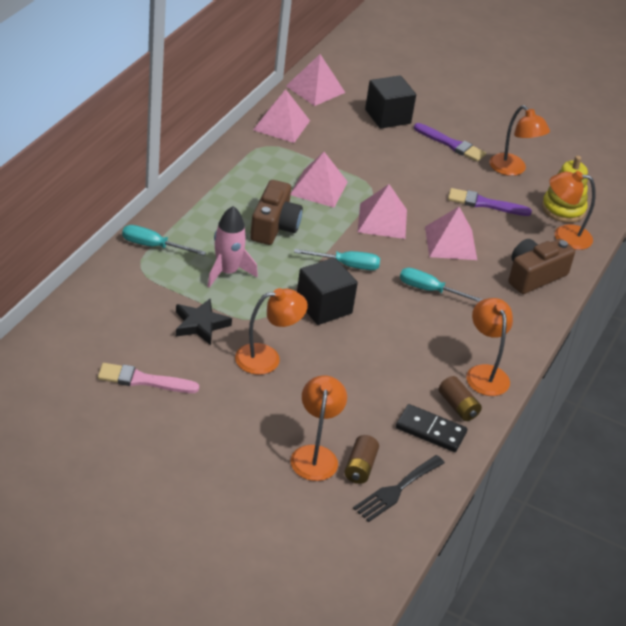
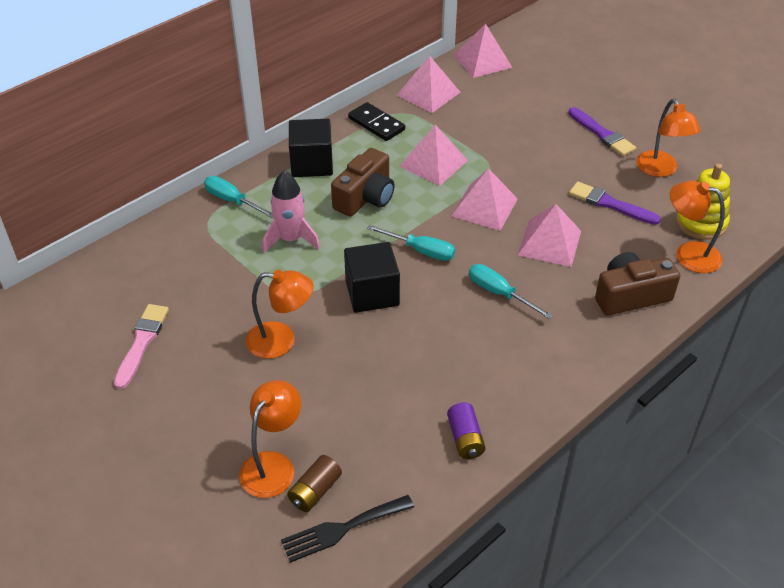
camera: 25 degrees right, 5 degrees up
(143, 380) = (142, 342): pink brush -> pink brush turned 75 degrees clockwise
(200, 324) = (233, 291): black star -> none
(387, 116) = (545, 97): black cube -> black cube (312, 164)
(430, 431) = (418, 462): black domino -> black domino (376, 124)
(458, 406) = (465, 438): brown battery -> purple battery
(484, 373) = (516, 403): orange lamp -> none

